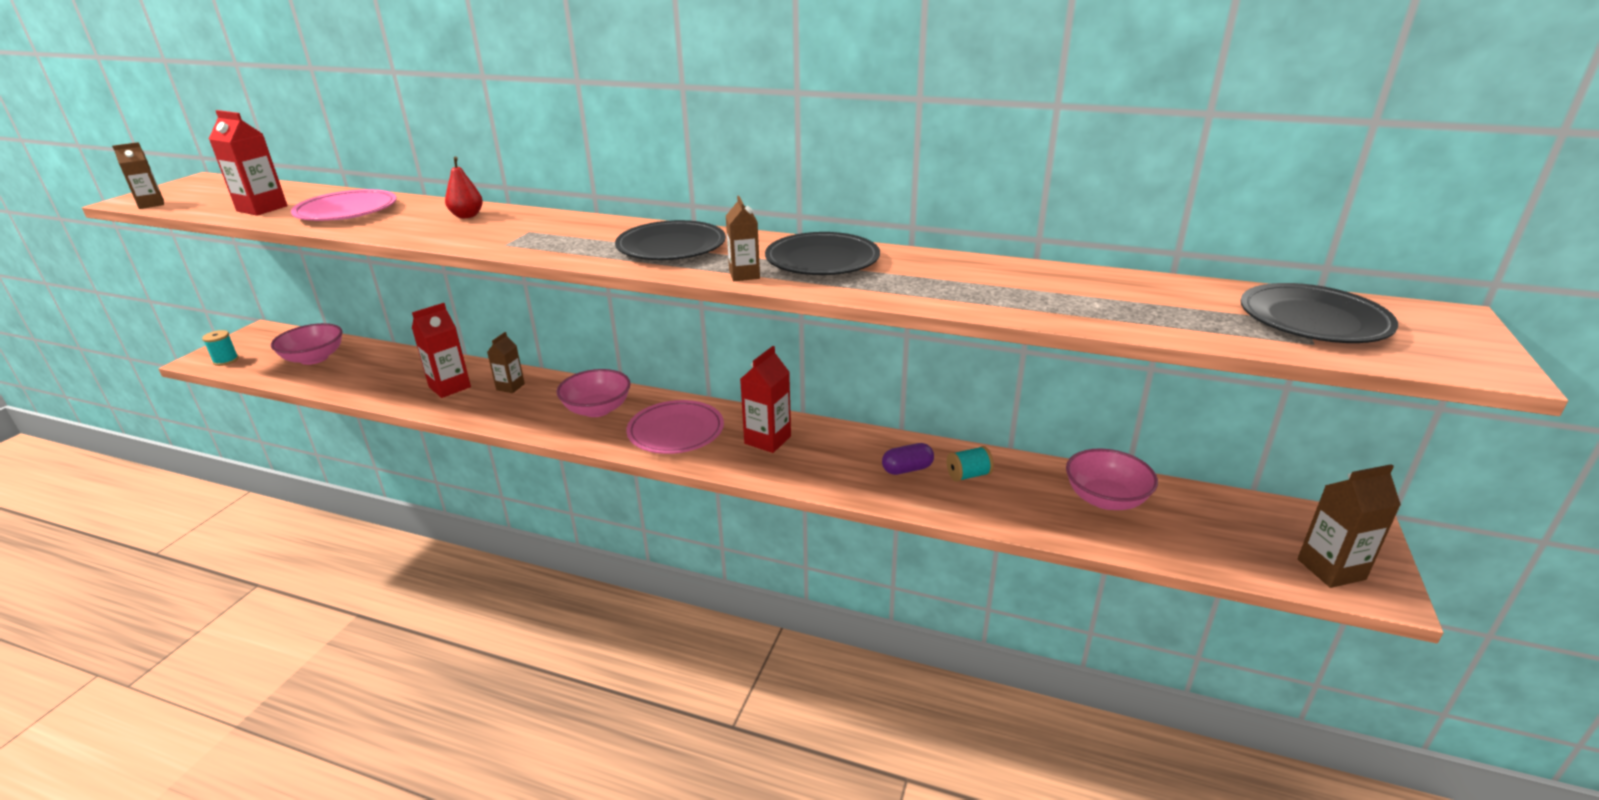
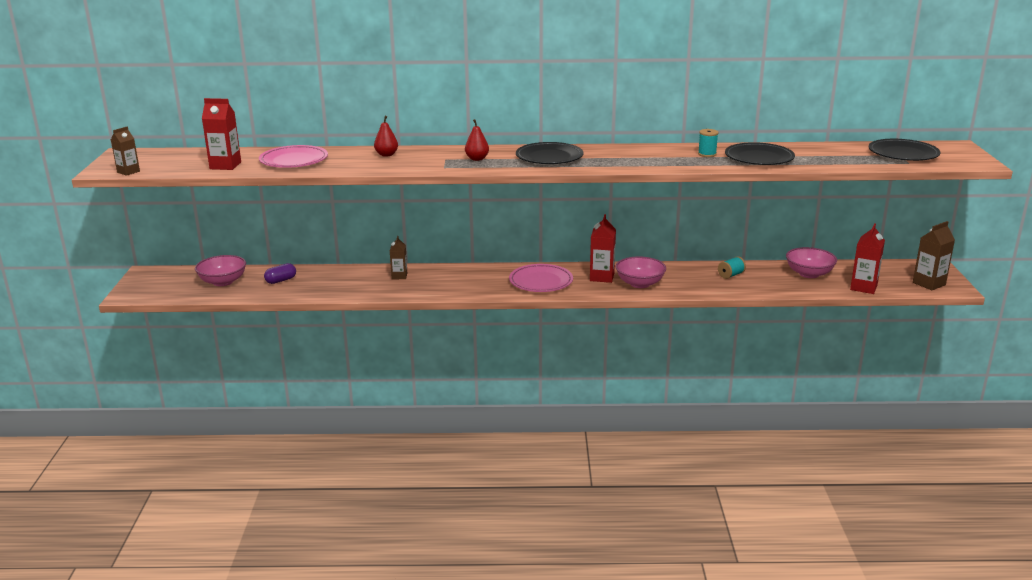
camera: 20 degrees left, 5 degrees down
(226, 360) = (150, 293): turquoise spool -> turquoise spool (707, 154)
(450, 387) = (355, 282): red carton -> red carton (863, 287)
(569, 237) = (477, 159): none -> red pear
(597, 409) = (476, 279): pink bowl -> pink bowl (640, 283)
(744, 275) = (613, 166): brown carton -> none
(822, 260) = (645, 155): black plate -> black plate (759, 158)
(907, 469) = (695, 278): purple capsule -> purple capsule (281, 280)

